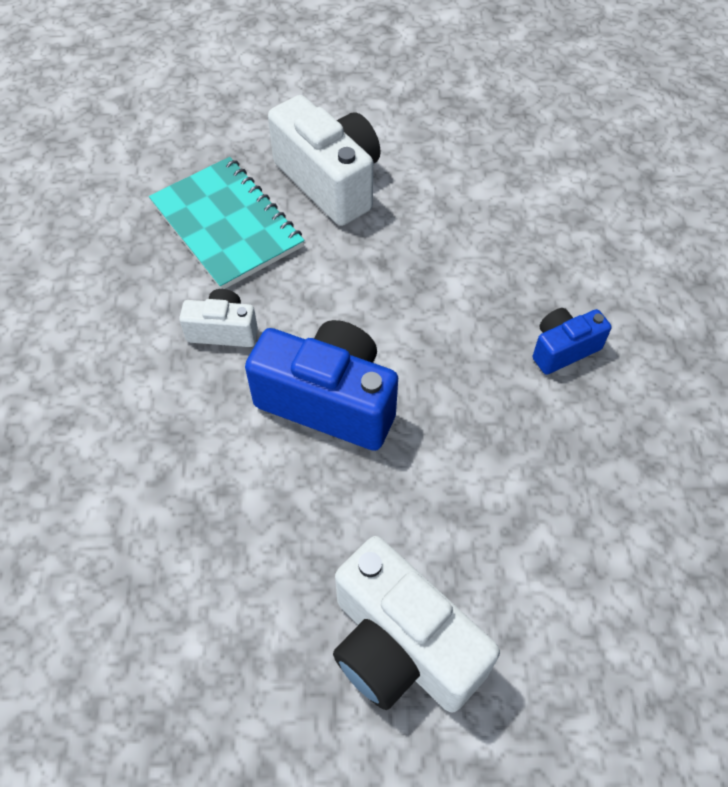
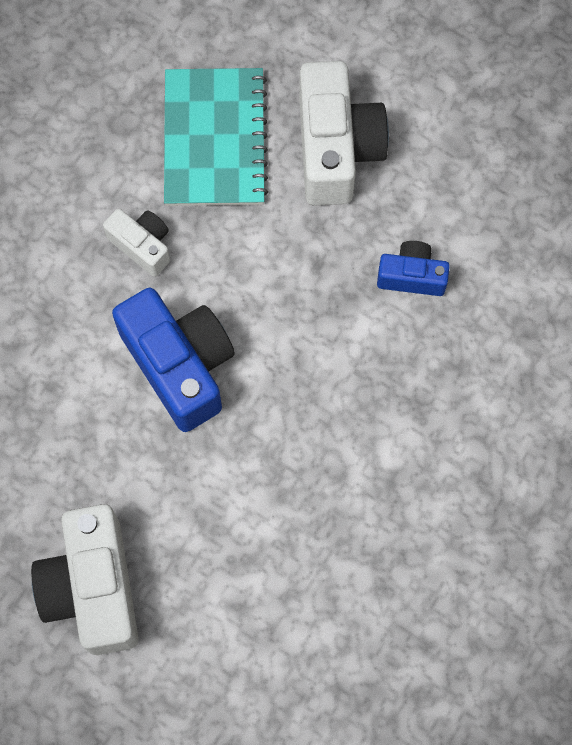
camera: 35 degrees right, 15 degrees up
(563, 349) = (401, 445): blue camera -> blue camera (412, 276)

